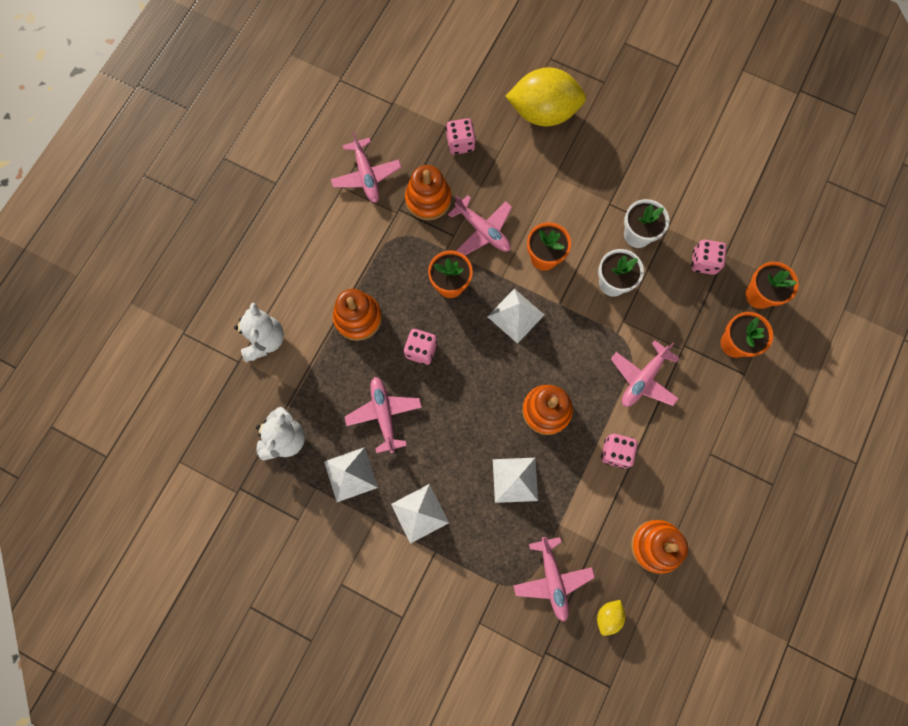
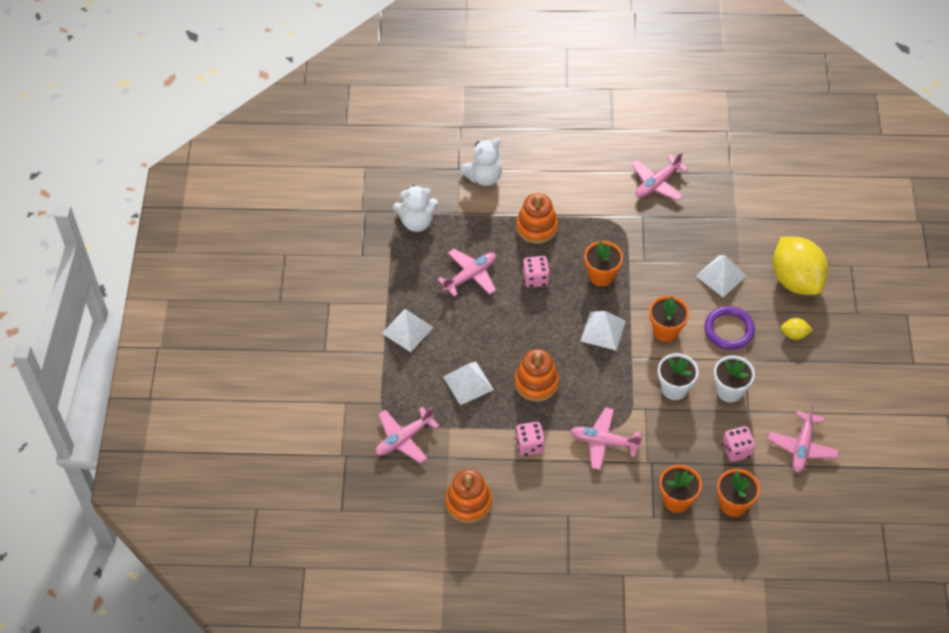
camera: 65 degrees right, 20 degrees down
(350, 474) = (413, 274): white pyramid -> white pyramid (721, 276)
(428, 199) = (664, 232): orange stacking toy -> none
(460, 143) = (727, 233): pink dice -> none
(483, 230) = (661, 279): pink plane -> pink plane (802, 447)
(570, 200) = (729, 330): none -> purple ring
(608, 616) = (395, 488): yellow lemon -> yellow lemon (794, 334)

